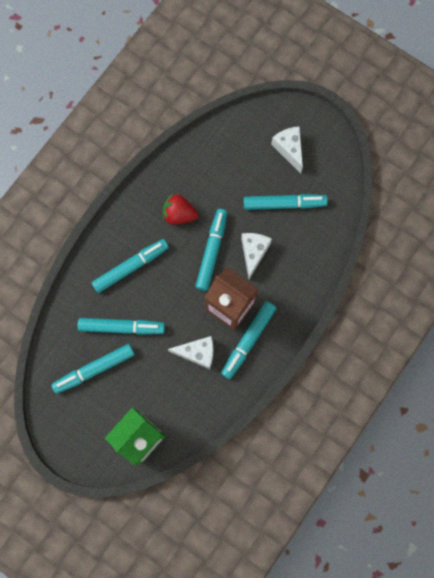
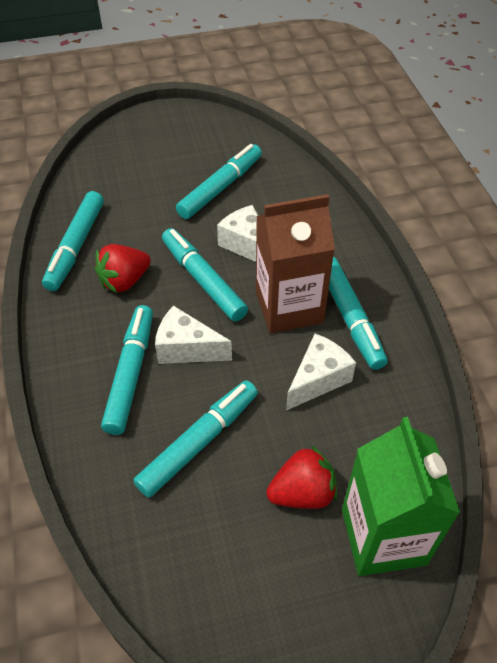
camera: 50 degrees left, 25 degrees down
(94, 369) = (225, 524): turquoise marker -> turquoise marker (76, 246)
(133, 390) = (302, 493): none -> red strawberry
(289, 149) = (168, 150): white cheese -> white cheese (187, 349)

